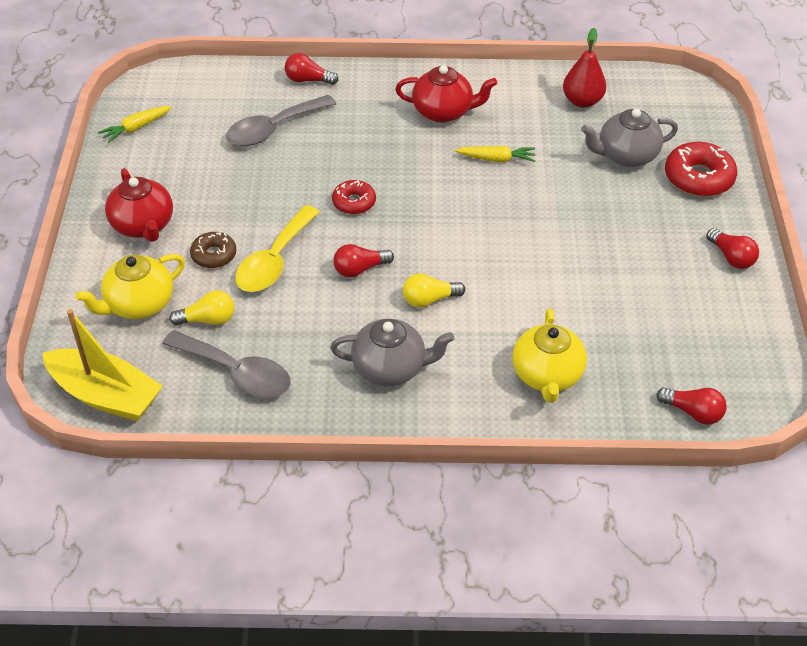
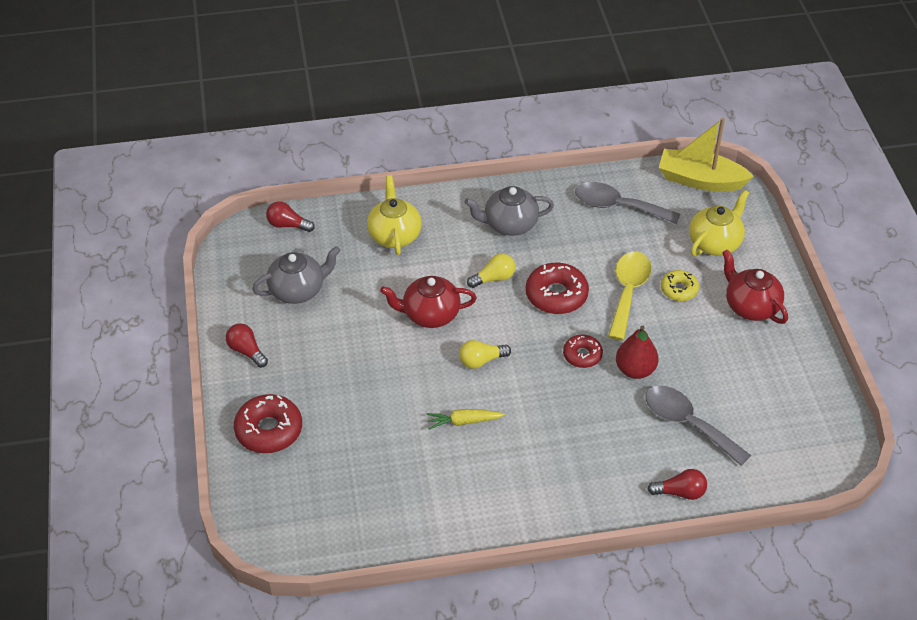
camera: 170 degrees right, 0 degrees up
(136, 128) = (817, 404): yellow carrot -> none
(208, 320) = (657, 239): yellow light bulb -> yellow light bulb (481, 361)
(214, 255) = (679, 289): brown donut -> yellow donut
(273, 129) = (687, 423): grey spoon -> grey spoon turned 90 degrees counterclockwise
(360, 269) = (556, 295): red light bulb -> red donut
(443, 112) = (527, 472): red teapot -> red teapot (430, 315)
(582, 101) = (386, 510): red pear -> red pear (635, 370)
(626, 155) = (339, 445): grey teapot -> grey teapot (298, 290)

